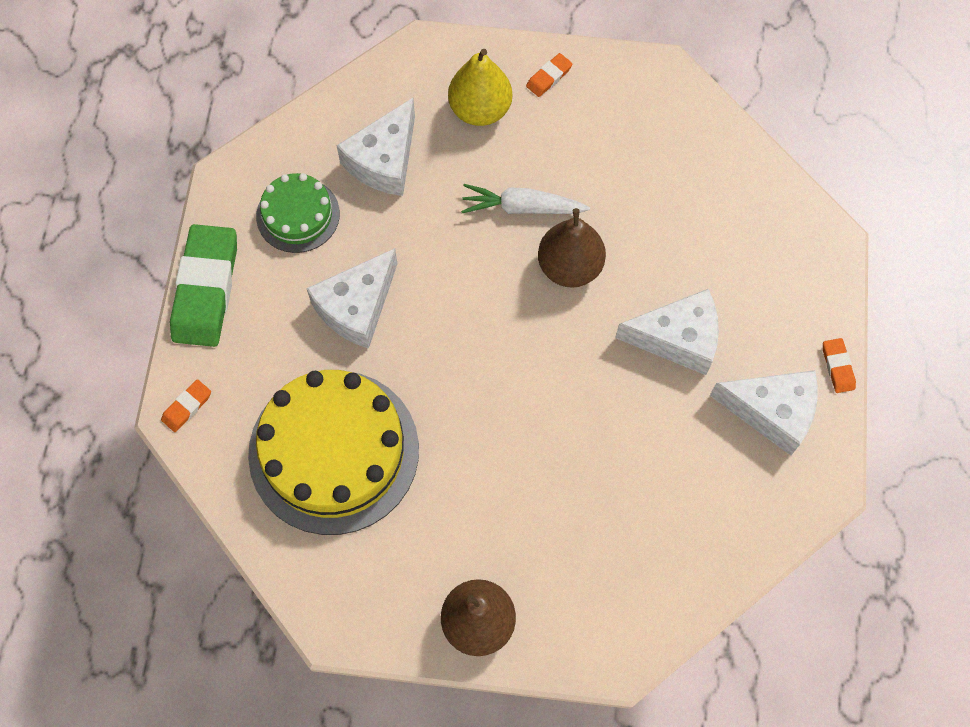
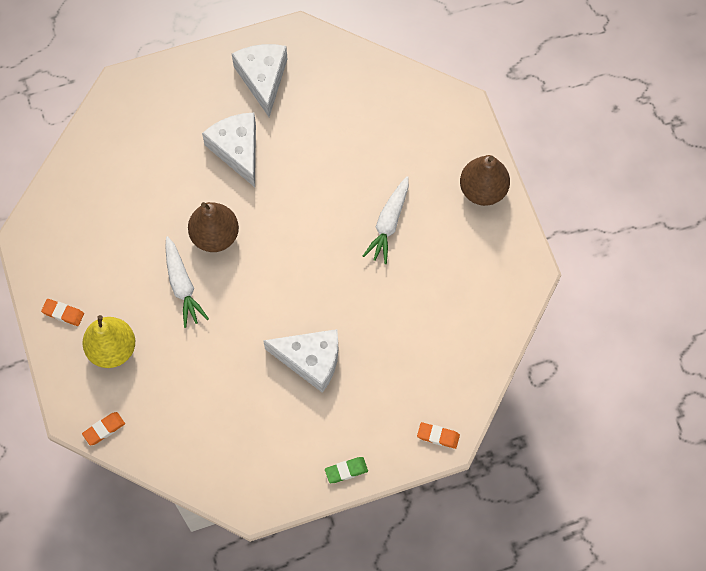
camera: 115 degrees left, 0 degrees up
(206, 289) = (346, 471): green eraser -> green eraser, size x0.43
(298, 215) = (258, 436): green cake -> none
(334, 451) = (420, 325): yellow cake -> none
(384, 160) = (185, 397): white cheese -> none
(488, 477) = (389, 223): none -> white carrot
(837, 367) = (213, 52): orange eraser -> orange eraser (104, 429)

